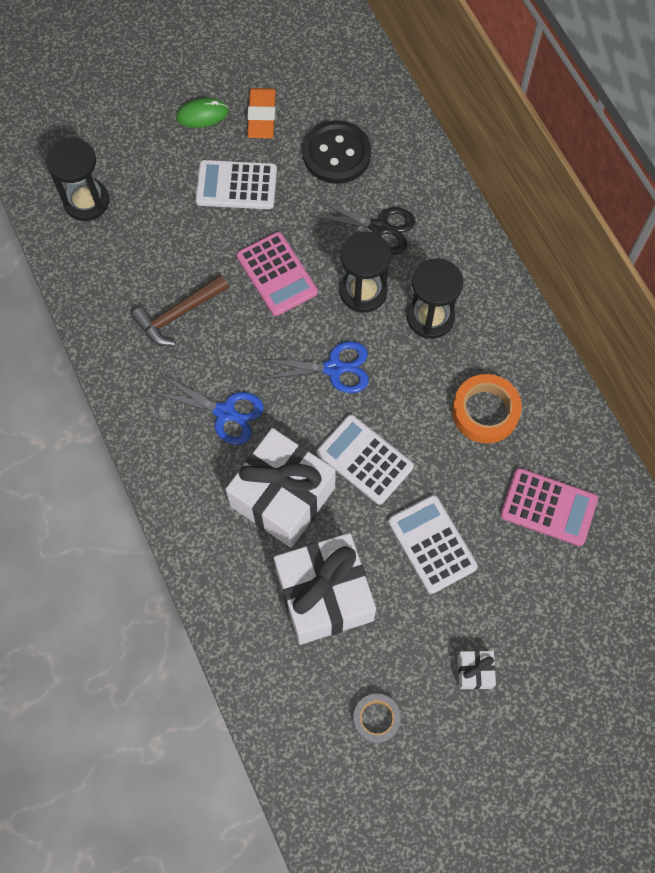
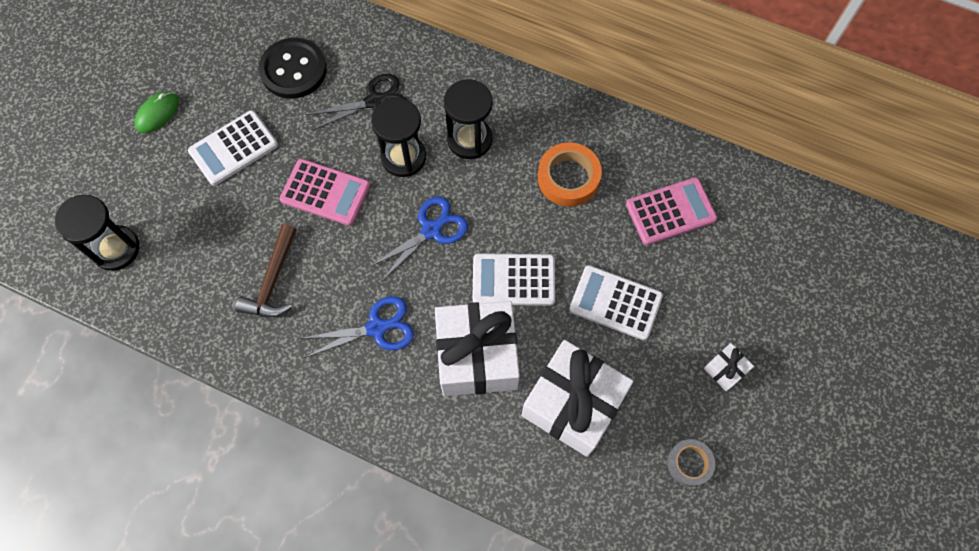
camera: 40 degrees left, 0 degrees up
(262, 116) = (208, 82): orange eraser -> none

